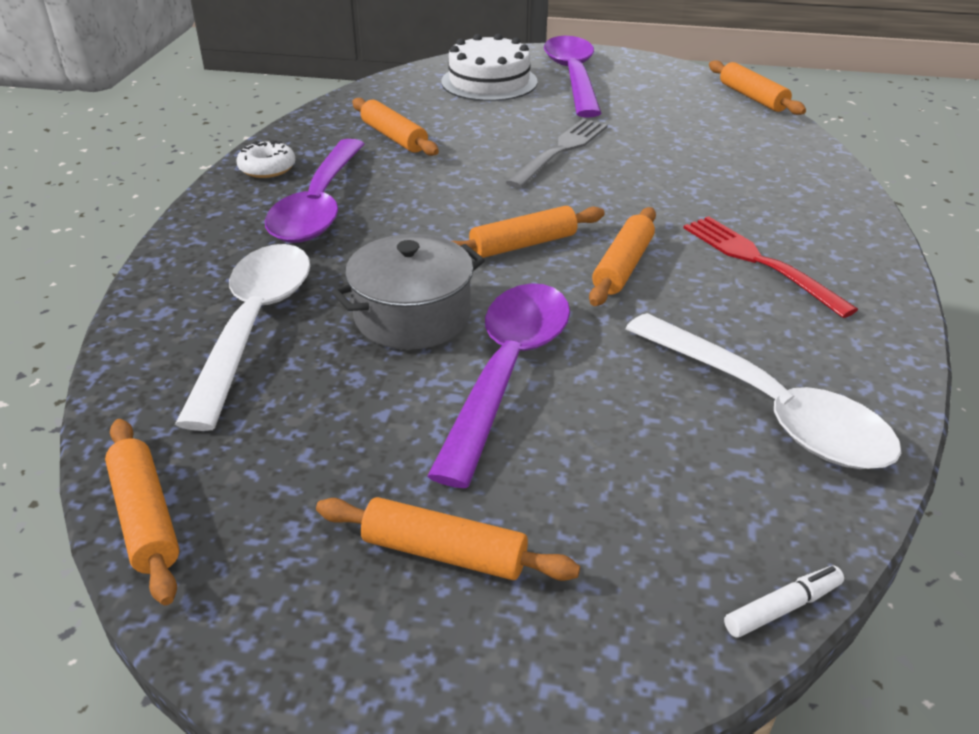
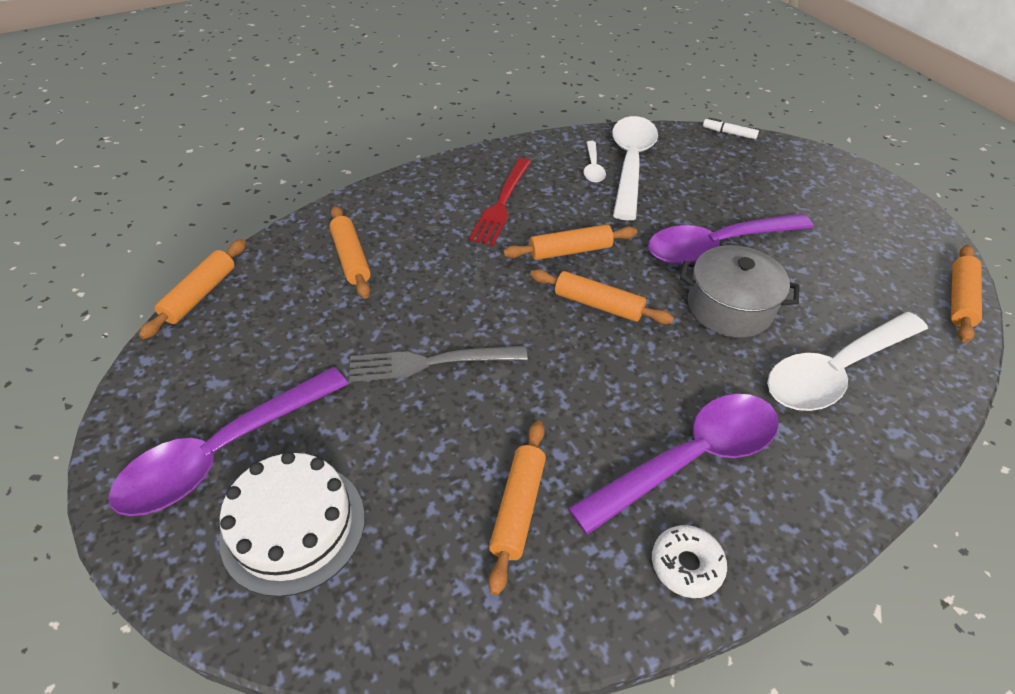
camera: 130 degrees left, 10 degrees up
(444, 553) = (829, 208): orange rolling pin -> orange rolling pin (351, 258)
(787, 367) = (593, 168): none -> white spoon

